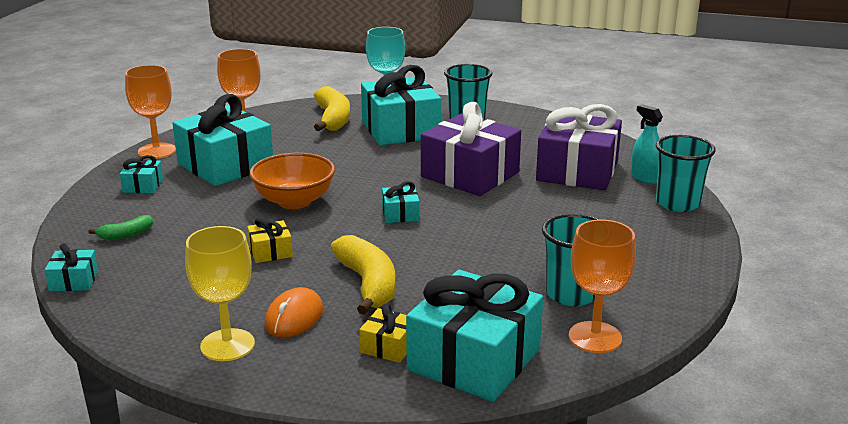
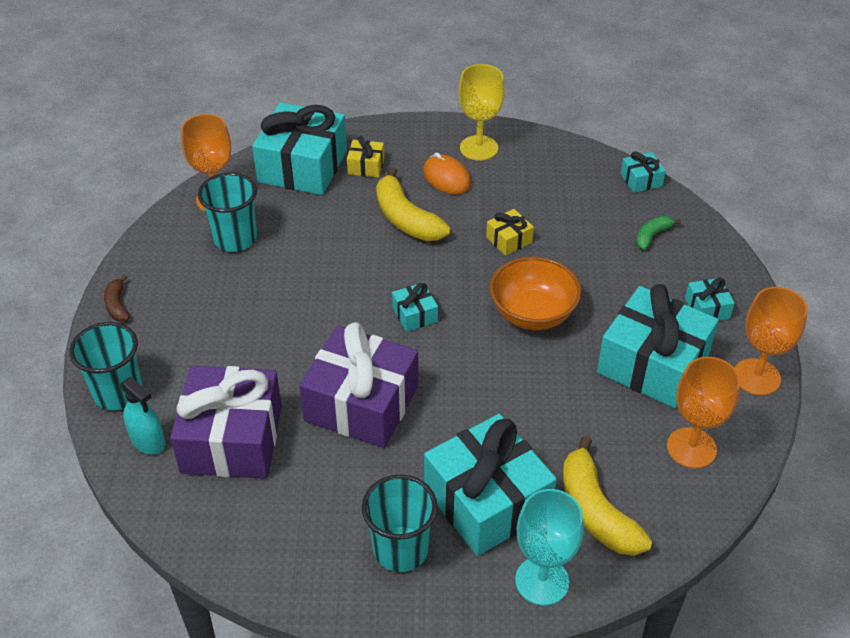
camera: 165 degrees right, 20 degrees up
(294, 317) = (446, 178): orange mouse -> orange mouse turned 45 degrees counterclockwise
(696, 257) = (117, 305): none -> brown banana

